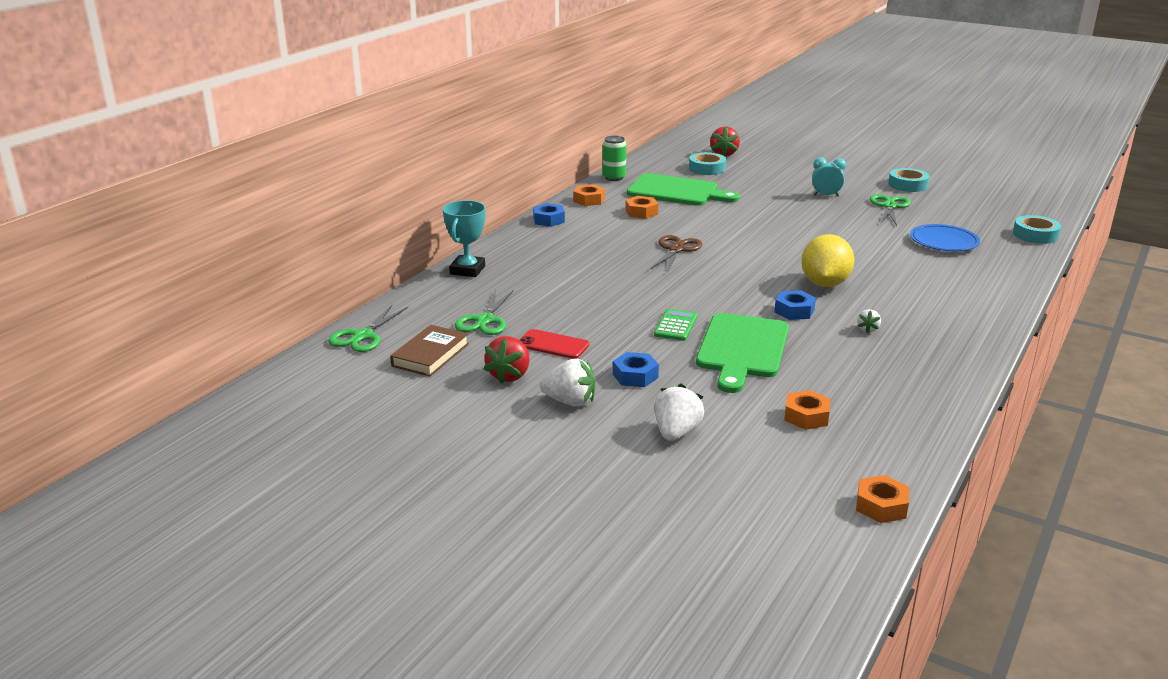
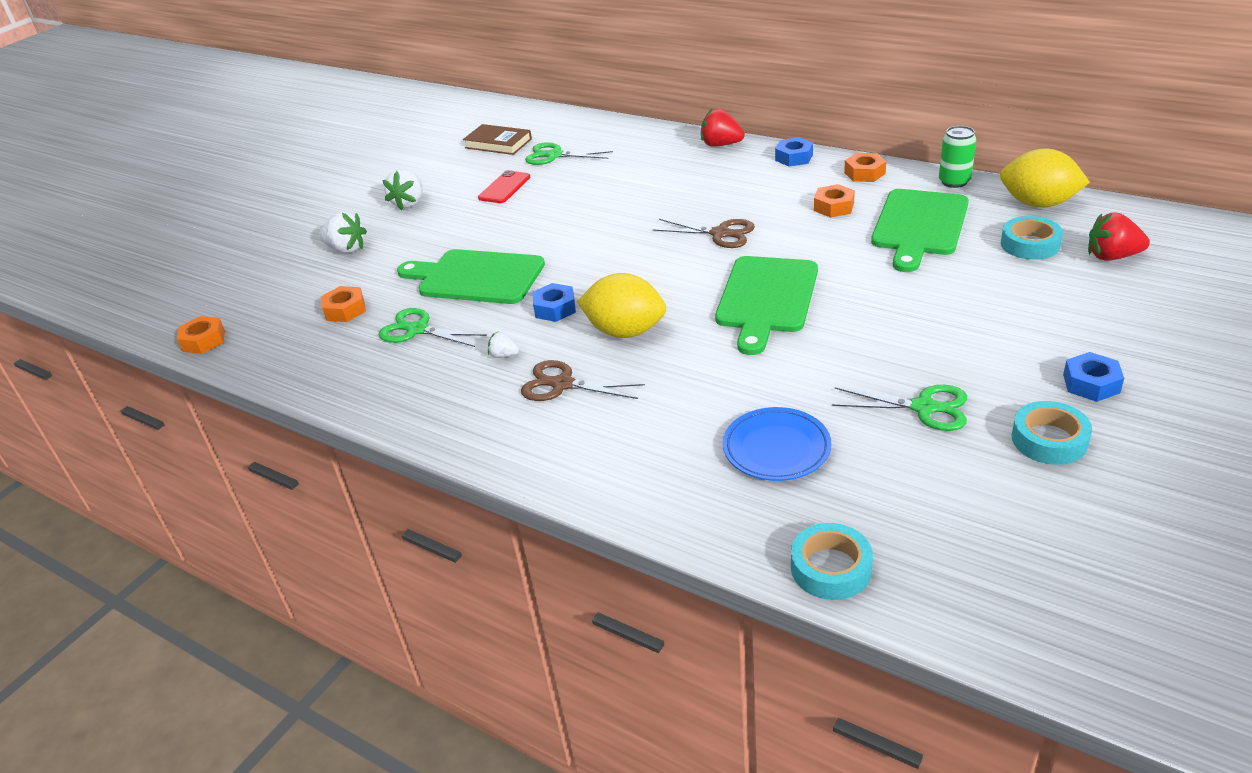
camera: 95 degrees right, 10 degrees up
(363, 336) = (534, 116): green scissors -> green scissors (417, 330)
(467, 270) = (658, 135): turquoise trophy -> none
(509, 375) = (457, 176): red strawberry -> red strawberry (721, 145)
(635, 376) = (441, 227): blue nut -> blue nut (1091, 383)
(654, 161) = (1038, 204): none -> yellow lemon
(675, 326) = (531, 241): green calculator -> none
(774, 238) = (766, 298): none -> green cutting board
(826, 195) = (953, 346): turquoise clock -> none
(900, 305) = (562, 384): none -> brown scissors

